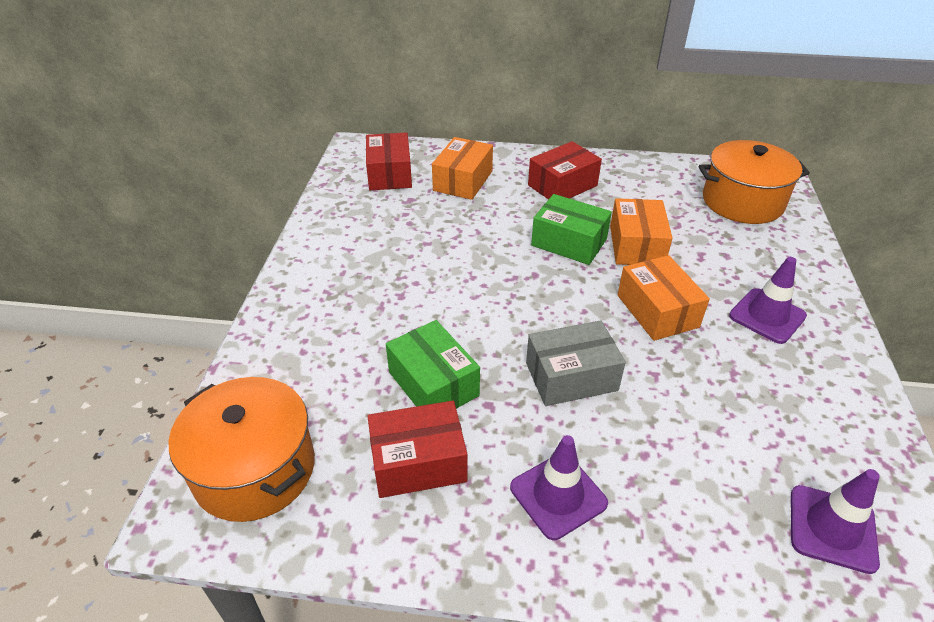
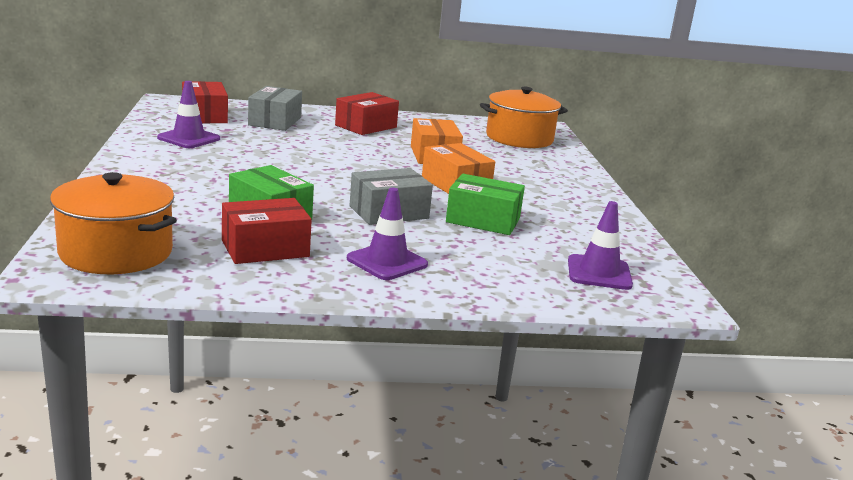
camera: 15 degrees left, 20 degrees down
(463, 181) = (275, 121): orange box -> grey box
(569, 242) = (376, 153): green box -> green box (483, 220)
(767, 316) = (543, 188): purple traffic cone -> purple traffic cone (189, 138)

